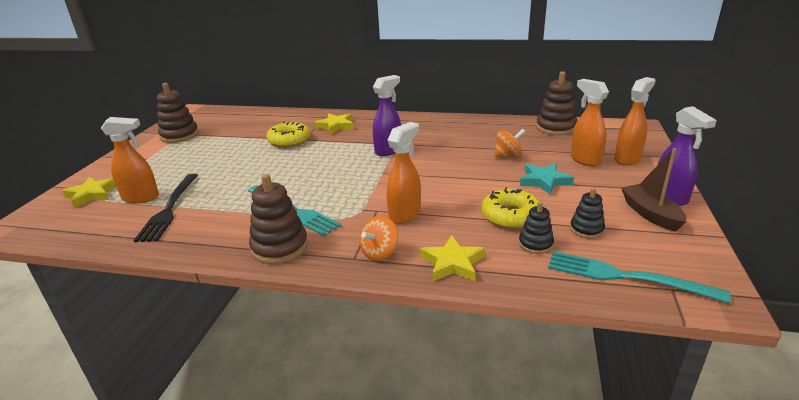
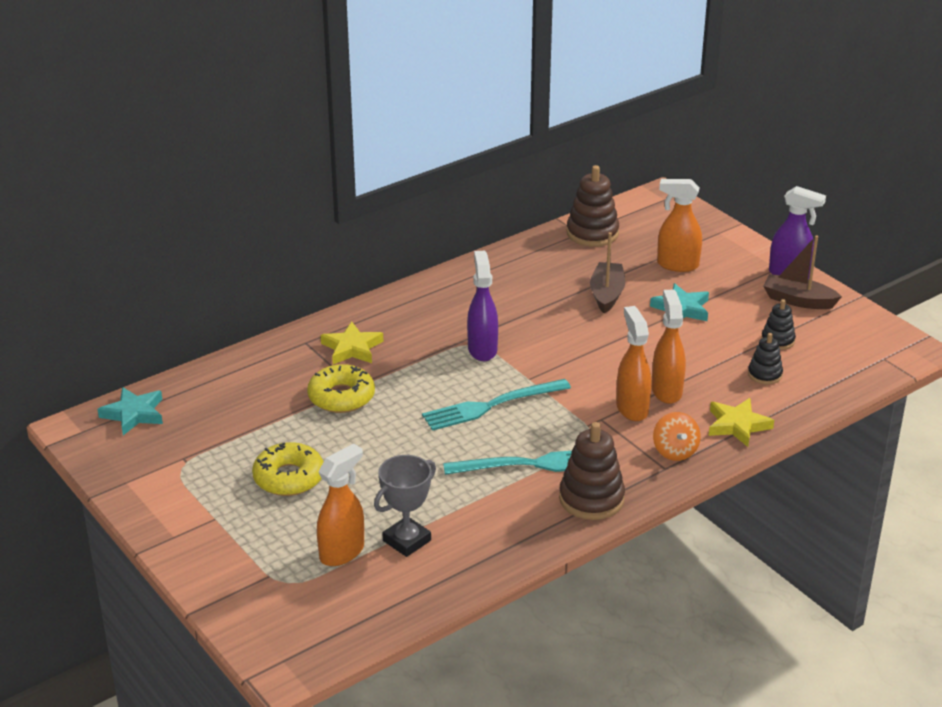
camera: 50 degrees left, 5 degrees up
(92, 194) = (272, 586): yellow star -> none
(169, 209) = (406, 540): black fork -> grey trophy
(179, 135) = (169, 469): brown stacking toy -> none
(216, 114) = (134, 414): none -> turquoise star
(508, 156) = (607, 294): orange spinning top -> brown boat
(510, 216) = (711, 360): yellow donut -> yellow donut (289, 478)
(624, 276) = (849, 366): turquoise fork -> turquoise fork (490, 406)
(627, 159) = (708, 246): orange spray bottle -> orange spray bottle (666, 391)

